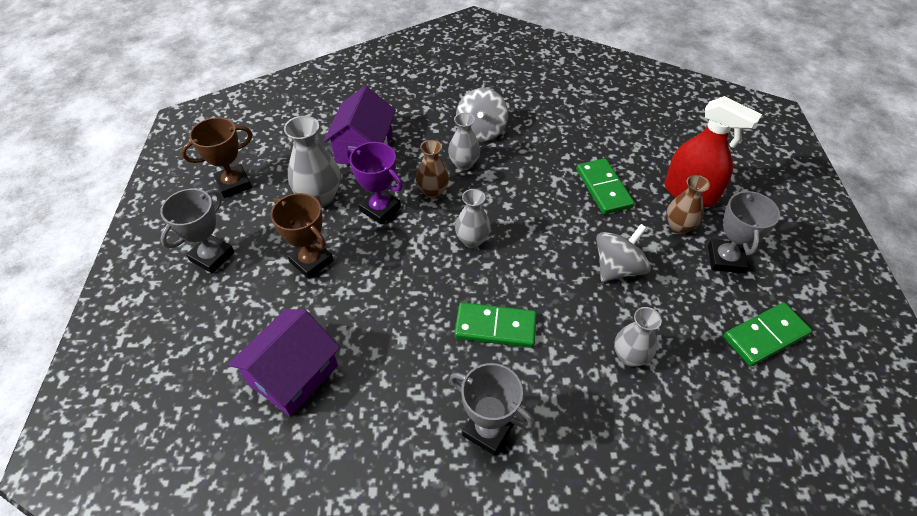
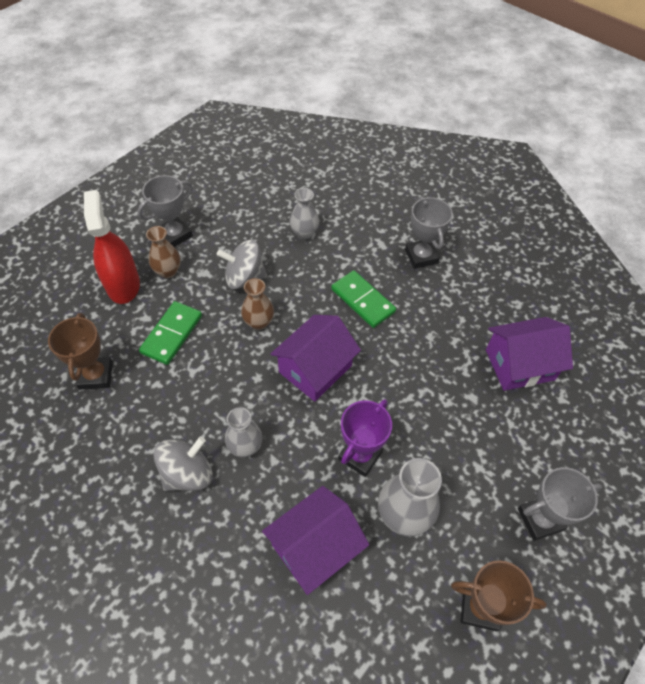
camera: 140 degrees left, 5 degrees up
(311, 261) = (454, 447): brown trophy -> brown trophy (96, 375)
(380, 209) = (360, 455): purple trophy -> purple trophy turned 45 degrees clockwise
(433, 191) = (300, 438): brown vase -> brown vase (258, 322)
(472, 240) = (315, 369): grey vase -> purple house
(765, 336) = (220, 192): green domino -> none

